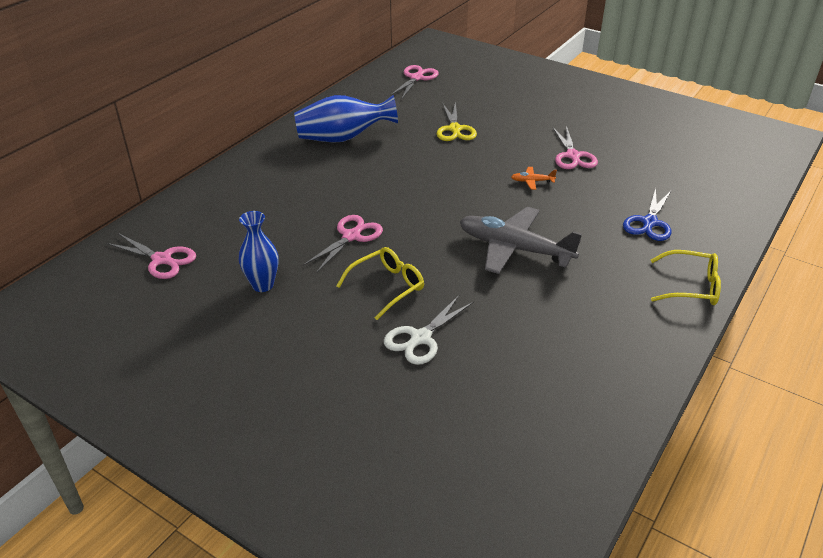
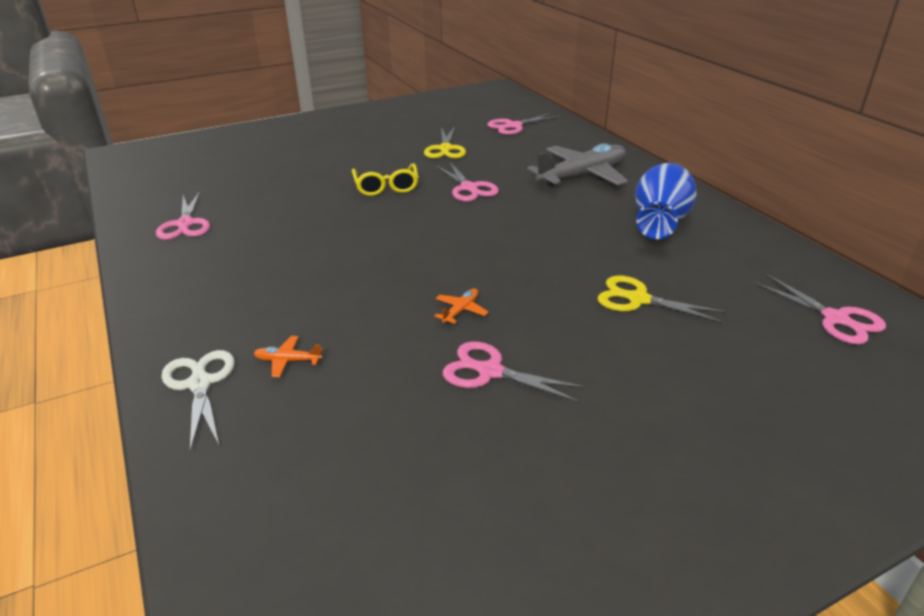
camera: 120 degrees right, 5 degrees down
(262, 285) = (445, 149): blue vase -> yellow scissors
(420, 338) = (316, 184): white scissors -> white scissors (200, 384)
(514, 248) = (359, 254): grey plane -> grey plane (582, 175)
(579, 384) = (185, 224): none -> pink scissors
(649, 222) = (288, 361): blue scissors -> orange plane
(691, 286) = (171, 331): yellow glasses -> none

